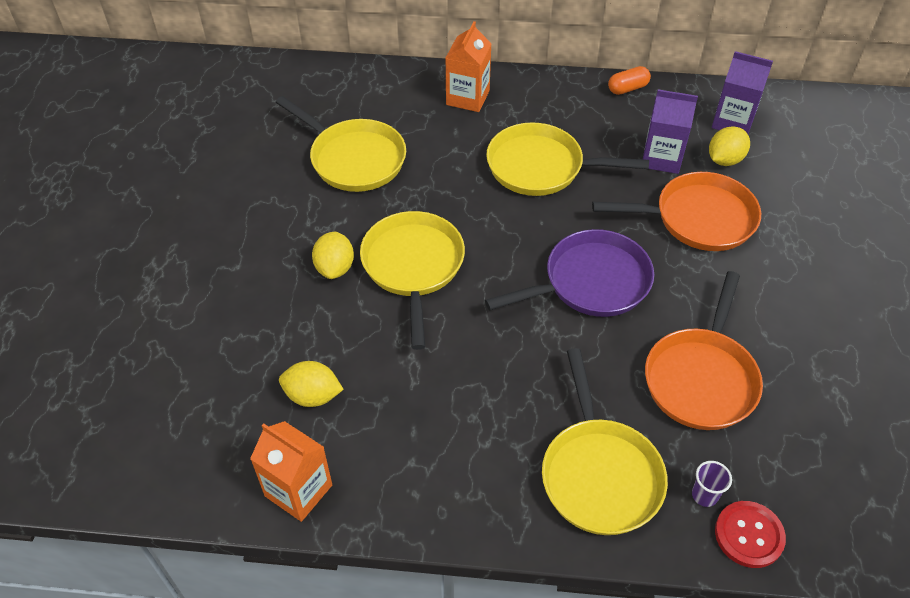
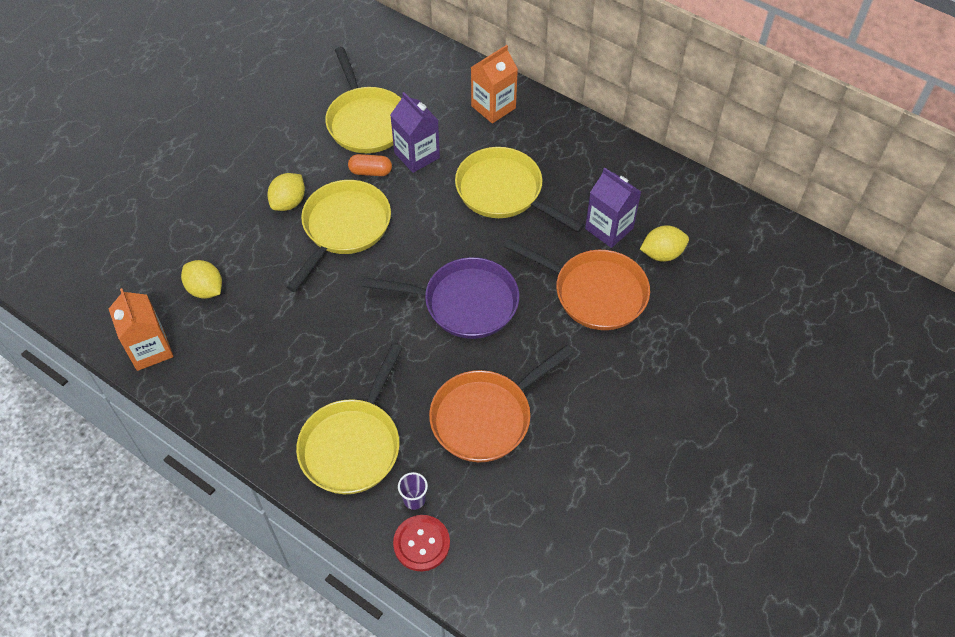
camera: 30 degrees right, 5 degrees up
(627, 88) = (633, 155): orange capsule -> orange capsule (370, 171)
(733, 122) = (699, 224): purple carton -> purple carton (417, 155)

